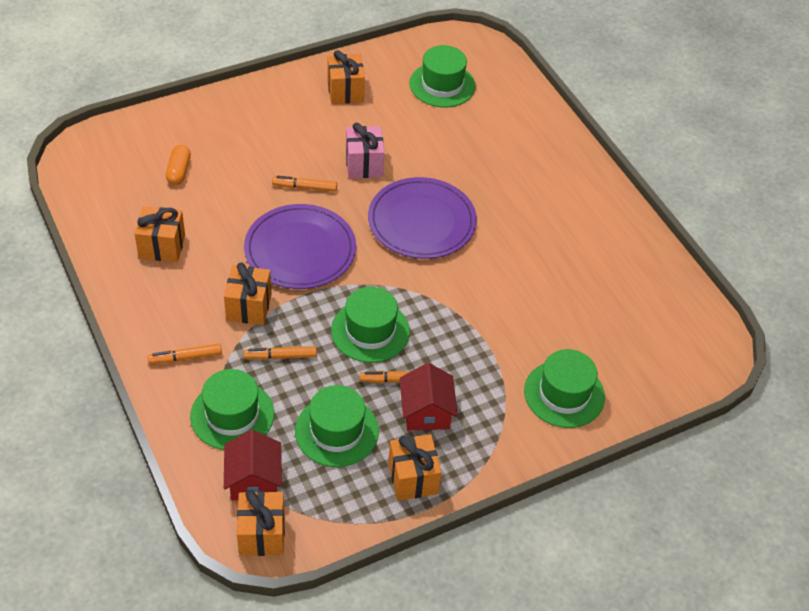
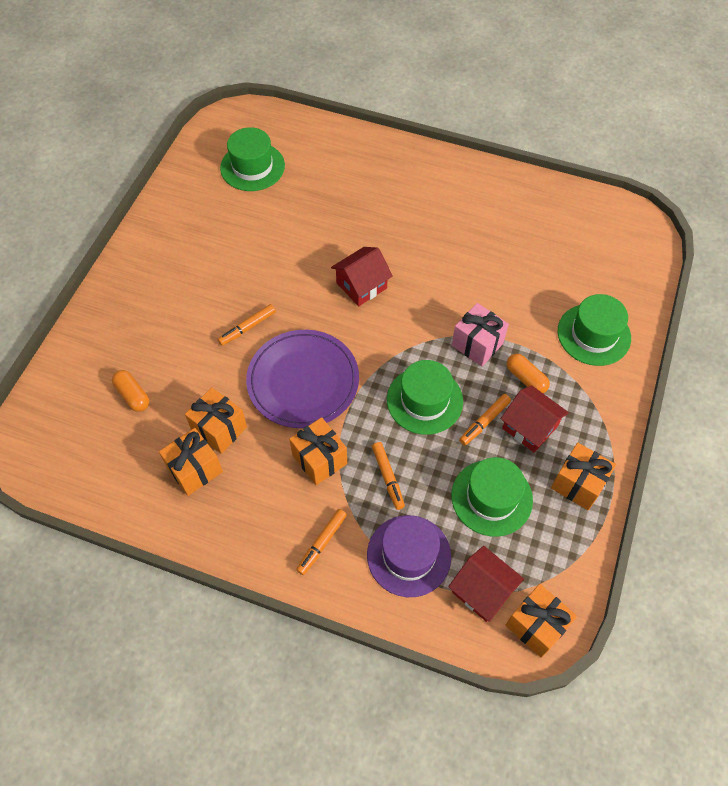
camera: 40 degrees left, 10 degrees up
(232, 415) = (409, 555): green hat -> purple hat
(280, 356) = (388, 477): orange marker -> orange marker turned 60 degrees counterclockwise
(345, 91) = (187, 225): orange gift -> orange gift (219, 429)
(364, 164) = (269, 274): pink gift -> pink gift (477, 344)
(421, 221) = (361, 285): purple plate -> red house
(467, 379) = (526, 378): none -> orange capsule

